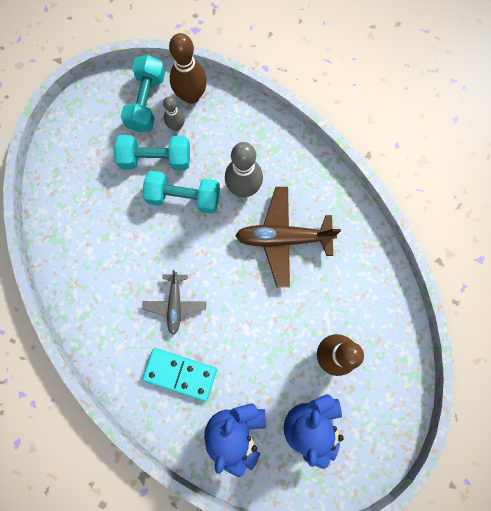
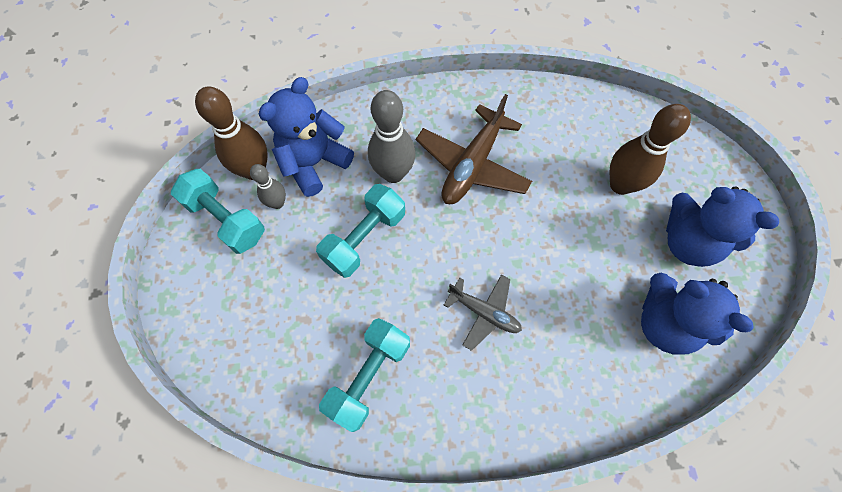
camera: 60 degrees left, 10 degrees down
(155, 159) = (300, 244): turquoise dumbbell -> turquoise dumbbell (369, 376)
(180, 374) = (569, 350): turquoise domino -> none
(220, 130) = (314, 163): none -> blue teddy bear

